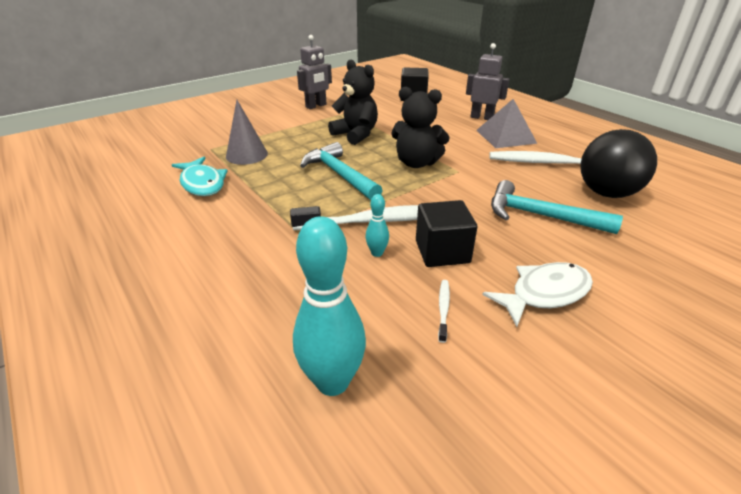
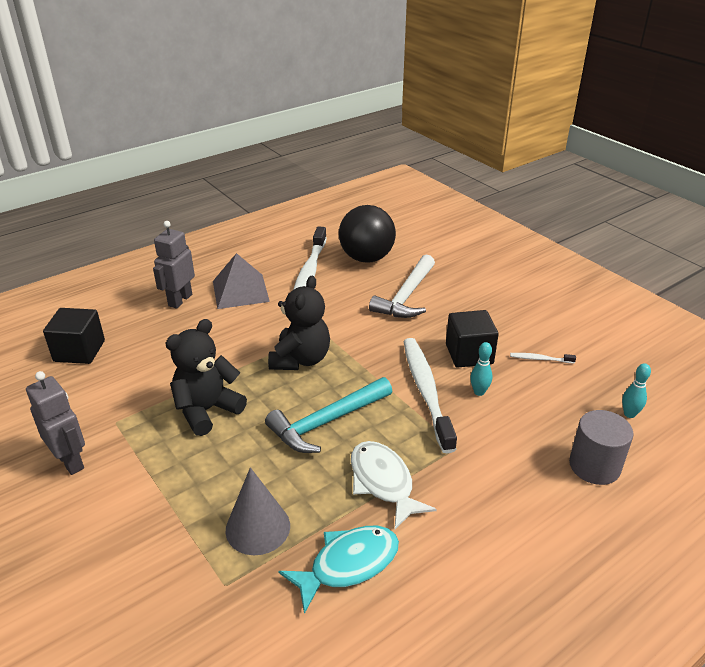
camera: 90 degrees left, 0 degrees up
(250, 325) = (594, 466): none -> grey cylinder
(332, 382) = (629, 414): turquoise bowling pin -> turquoise bowling pin, size x0.47
(540, 216) = (406, 296): turquoise hammer -> white hammer
(544, 293) = (509, 312): white fish -> white fish (383, 482)

